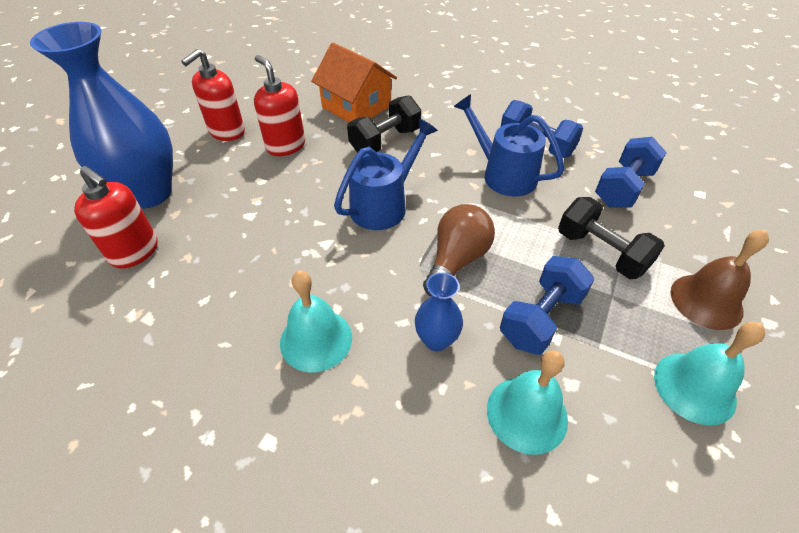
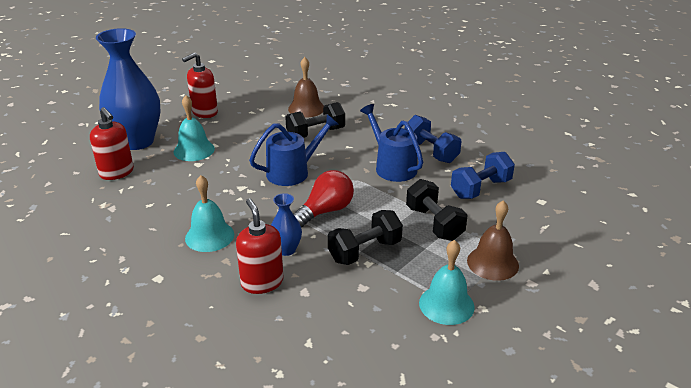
camera: 15 degrees right, 15 degrees down
(285, 146) = (242, 126): red soap dispenser -> red soap dispenser (262, 282)
(356, 107) = (306, 108): orange house -> brown bell
(456, 260) = (326, 211): brown light bulb -> red light bulb
(527, 414) = (323, 295): turquoise bell -> turquoise bell (194, 150)
(541, 318) = (365, 251): blue dumbbell -> black dumbbell

